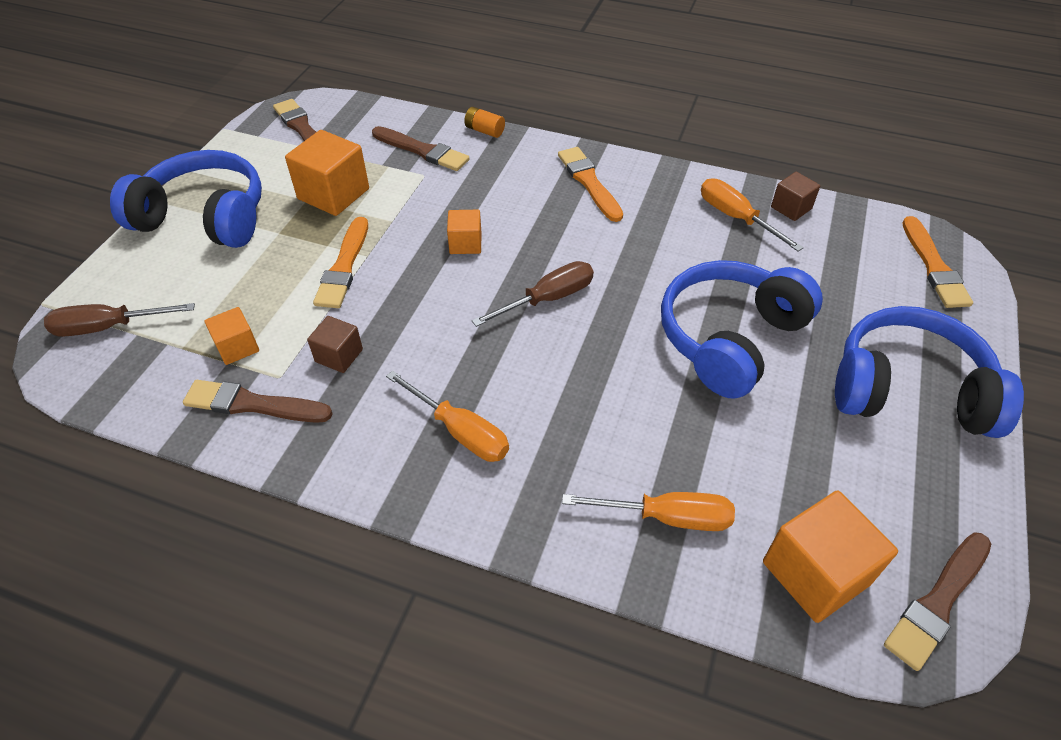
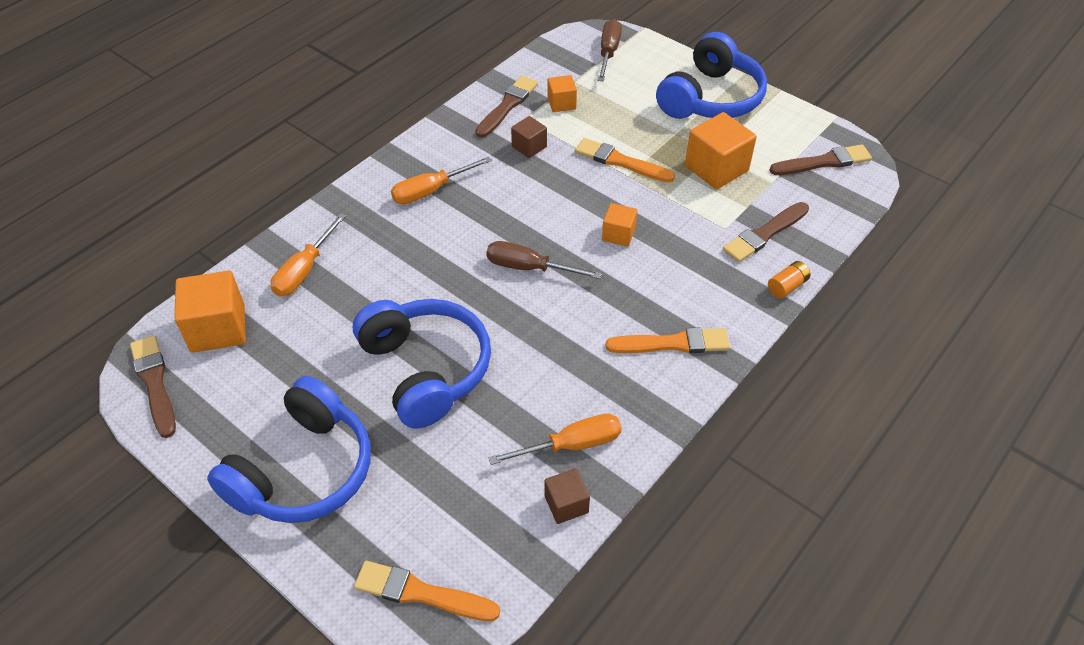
camera: 110 degrees right, 0 degrees up
(548, 299) = (529, 268): brown screwdriver -> brown screwdriver turned 120 degrees clockwise

